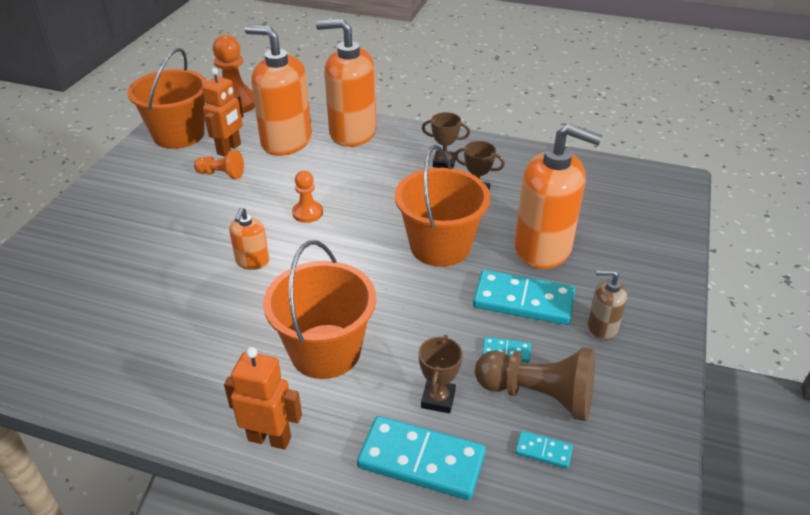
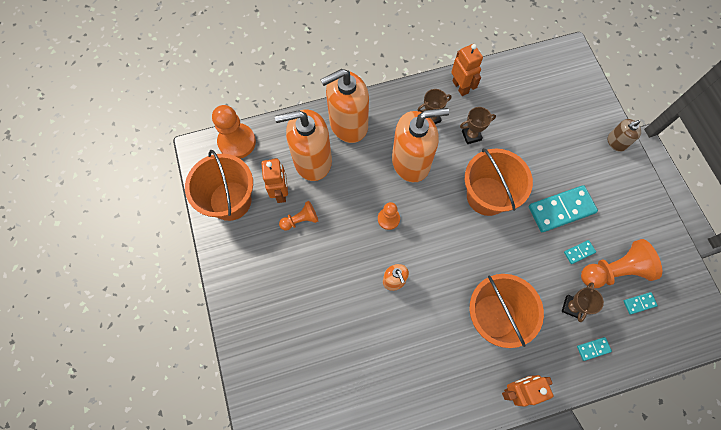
camera: 35 degrees left, 30 degrees up
(421, 460) = (593, 349): turquoise domino -> turquoise domino, size x0.46
(438, 399) = (572, 307): brown trophy -> brown trophy turned 45 degrees clockwise
(505, 154) = (460, 87): none -> orange robot
(538, 395) = (614, 271): brown pawn -> orange pawn
(543, 248) = (542, 161): orange soap dispenser -> orange soap dispenser (411, 162)
(602, 327) = (610, 203): brown soap dispenser -> brown soap dispenser (616, 142)

